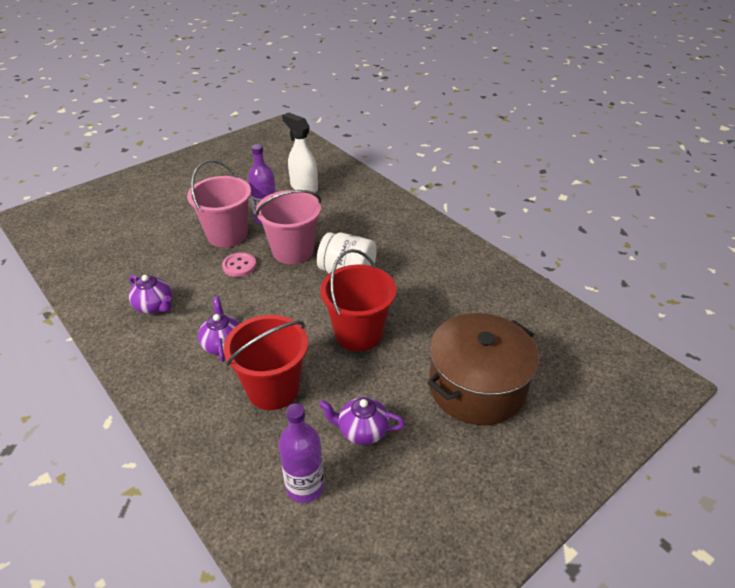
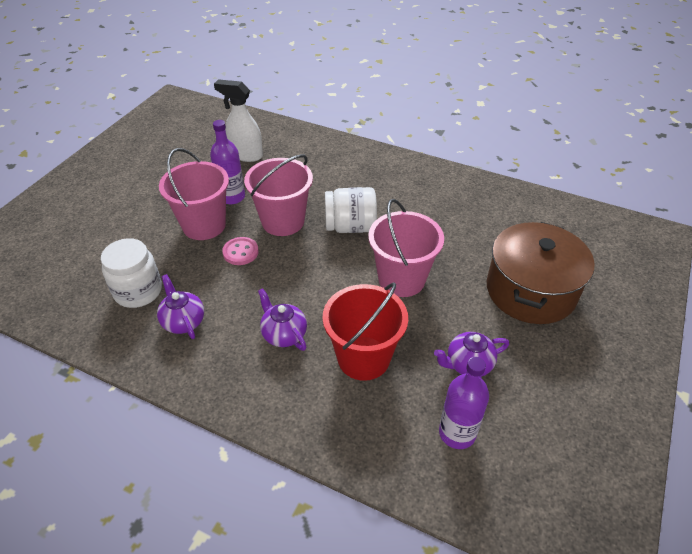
camera: 25 degrees left, 5 degrees up
(140, 271) = (138, 291): none -> white jar
(154, 306) = (183, 321): purple teapot -> purple teapot turned 135 degrees counterclockwise
(358, 333) = (401, 279): red bucket -> pink bucket

